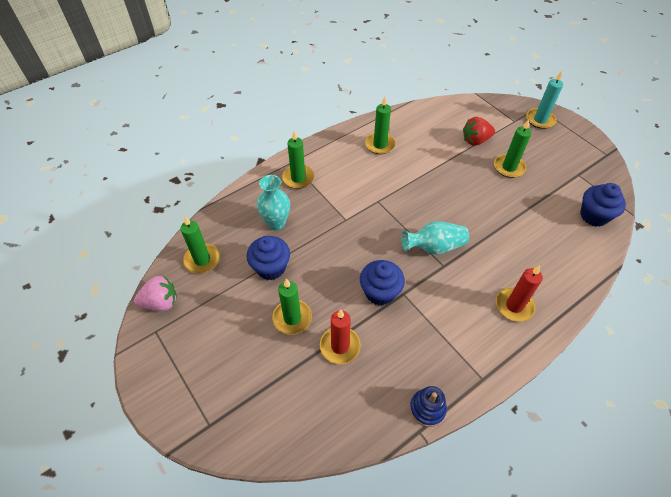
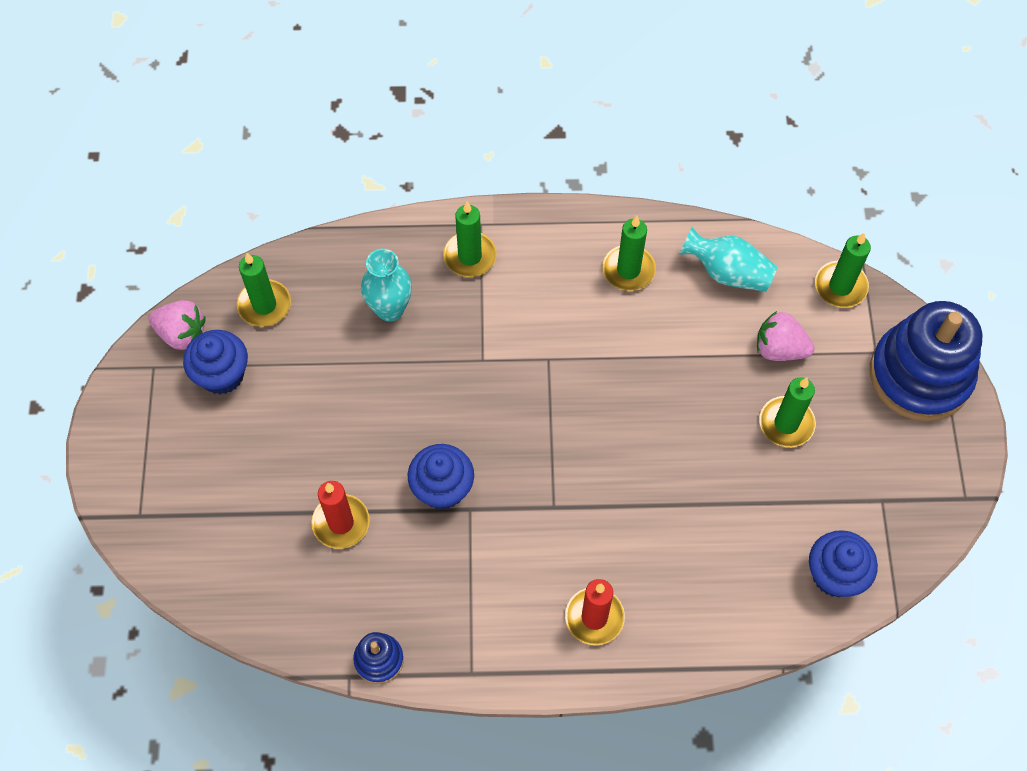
camera: 35 degrees right, 10 degrees up
(271, 268) = (337, 369): blue cupcake -> blue cupcake (222, 375)
(292, 318) = (313, 452): green candle -> green candle (840, 286)
(434, 247) = (564, 473): turquoise vase -> turquoise vase (727, 272)
(475, 140) = (779, 349): red strawberry -> pink strawberry
(540, 120) = (920, 375): turquoise candle -> blue stacking toy

